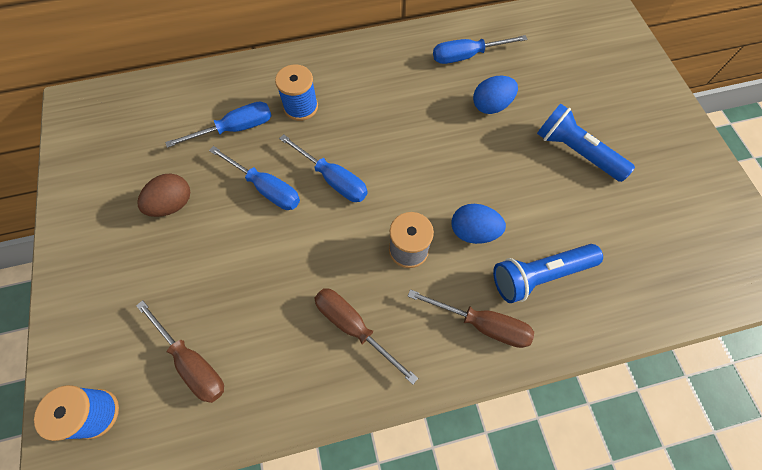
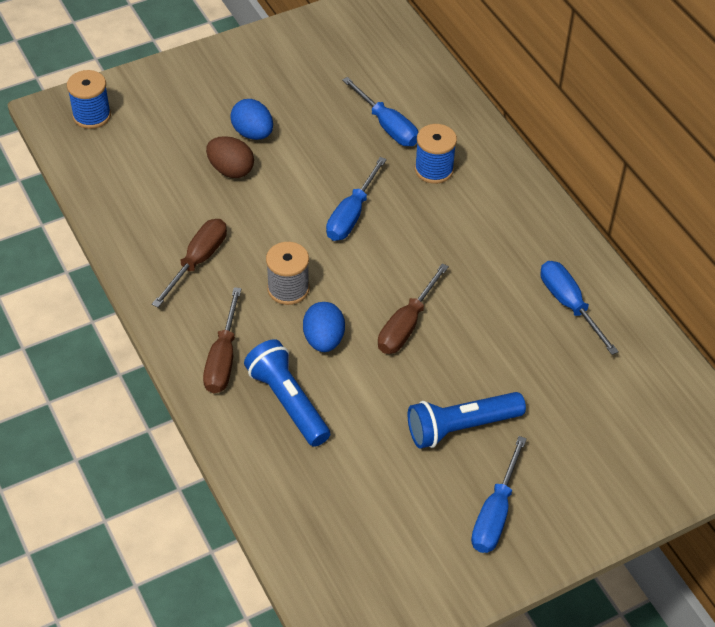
camera: 75 degrees right, 15 degrees down
(173, 204) = (287, 105): brown egg -> brown egg (231, 170)
(192, 362) = (143, 160): brown screwdriver -> brown screwdriver (406, 325)
(266, 188) = (325, 166): blue screwdriver -> blue screwdriver (495, 513)
(491, 106) = (499, 337): blue egg -> blue egg (253, 133)
(576, 151) = (460, 427): blue flashlight -> blue flashlight turned 135 degrees counterclockwise

